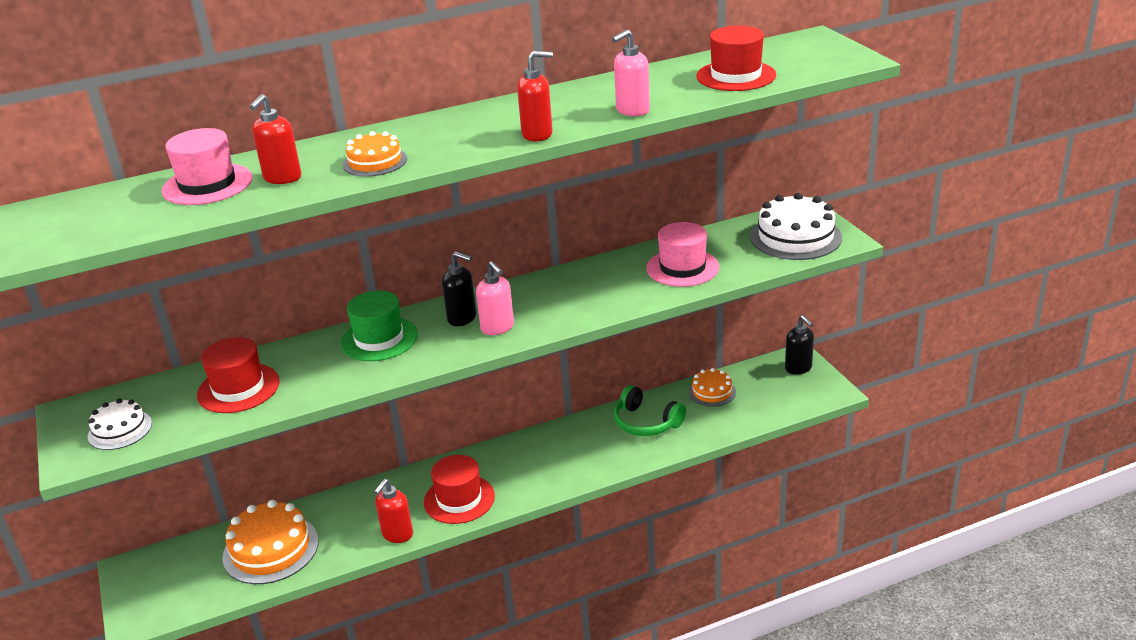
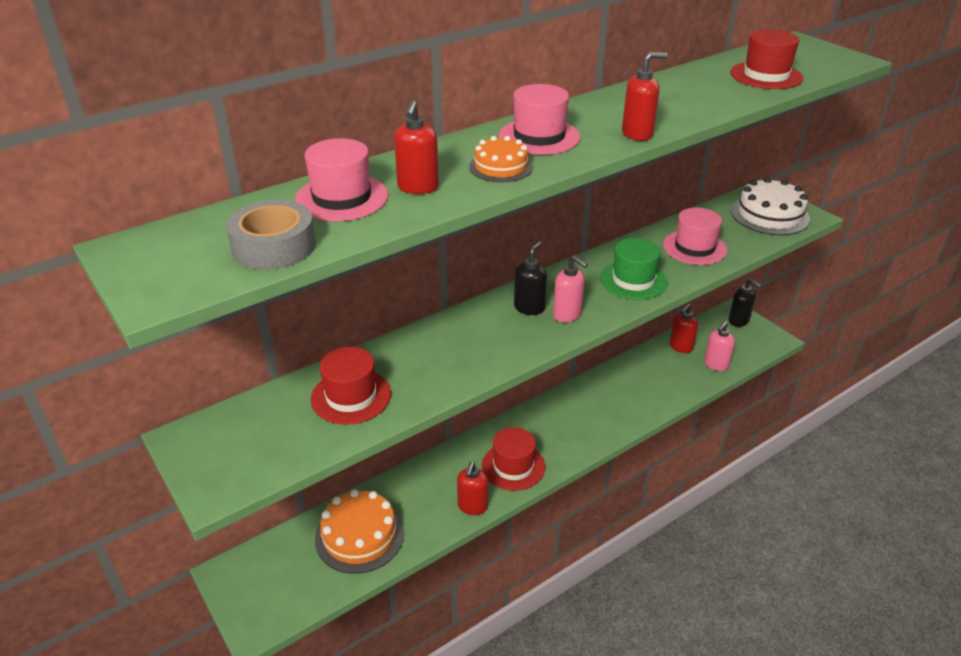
camera: 15 degrees left, 5 degrees up
(119, 224) = (274, 246): none -> grey tape
(120, 430) = (249, 453): white cake -> none
(379, 339) = (462, 334): green hat -> green hat (633, 280)
(437, 134) = (539, 137): none -> pink hat
(462, 318) = (529, 307): black soap dispenser -> black soap dispenser turned 75 degrees counterclockwise
(632, 111) = (704, 109): pink soap dispenser -> pink soap dispenser (715, 365)
(646, 423) = (640, 379): green headphones -> none
(712, 392) = (680, 347): orange cake -> red soap dispenser

